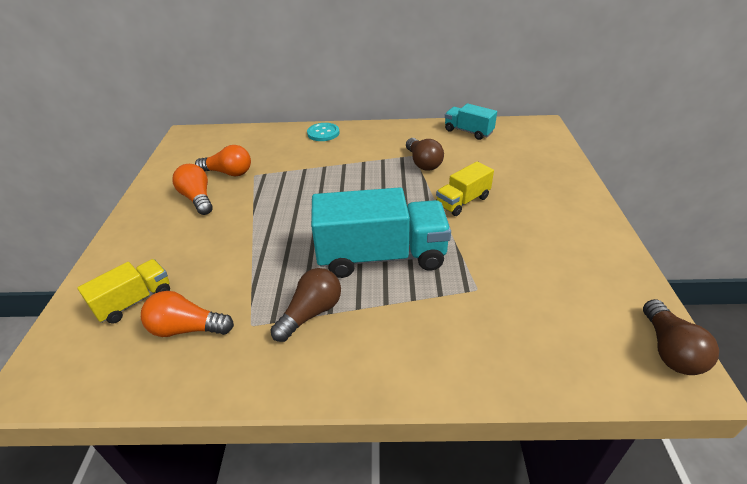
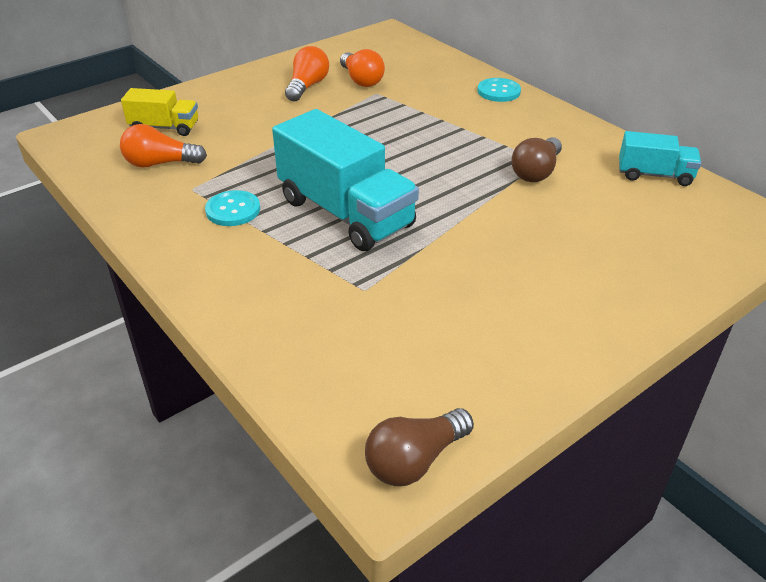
camera: 50 degrees right, 0 degrees up
(187, 328) = (160, 163): orange light bulb -> orange light bulb turned 60 degrees counterclockwise
(311, 313) = (233, 210): brown light bulb -> turquoise button
(462, 201) = (500, 226): yellow truck -> none
(468, 131) = (654, 175): turquoise truck -> turquoise truck turned 105 degrees clockwise

